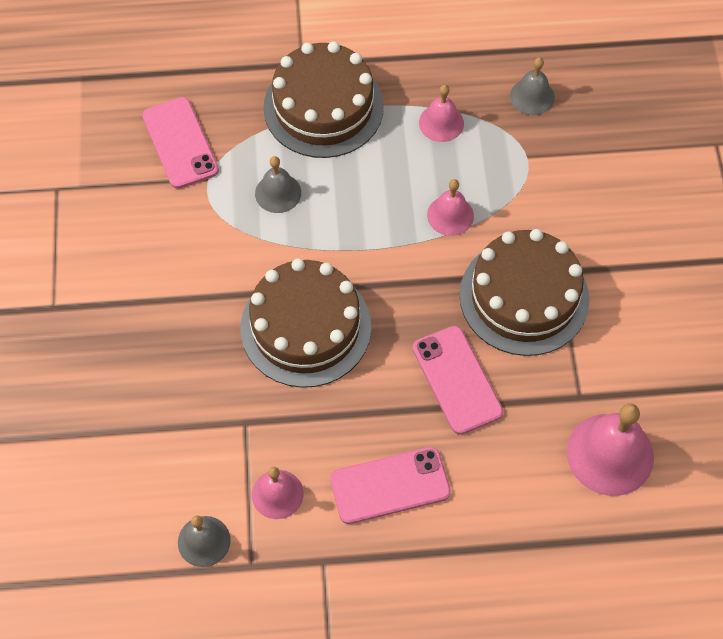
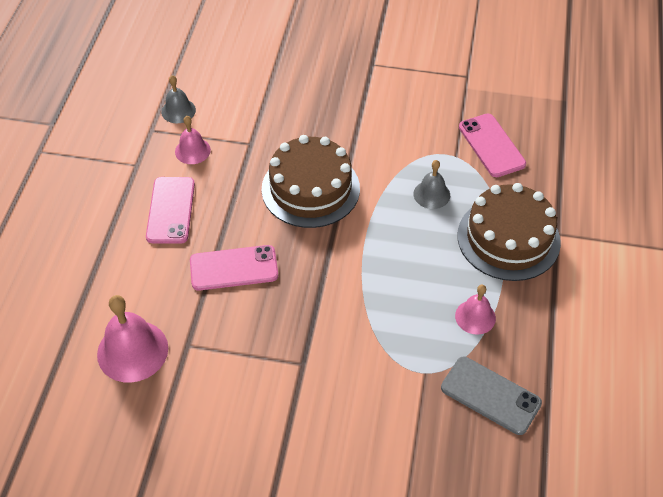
camera: 105 degrees right, 10 degrees down
(180, 143) = (491, 145): pink phone -> pink phone turned 75 degrees clockwise
(450, 215) = (380, 300): pink bell -> none
(524, 297) = (288, 331): brown cake -> none
(532, 96) = (490, 395): grey bell -> grey phone

